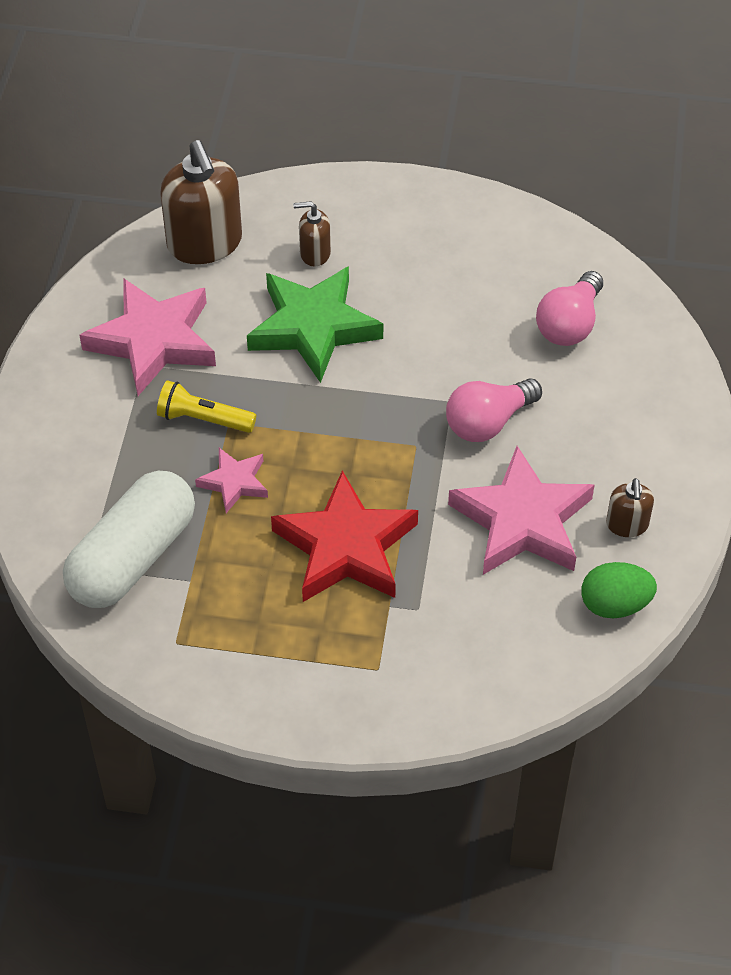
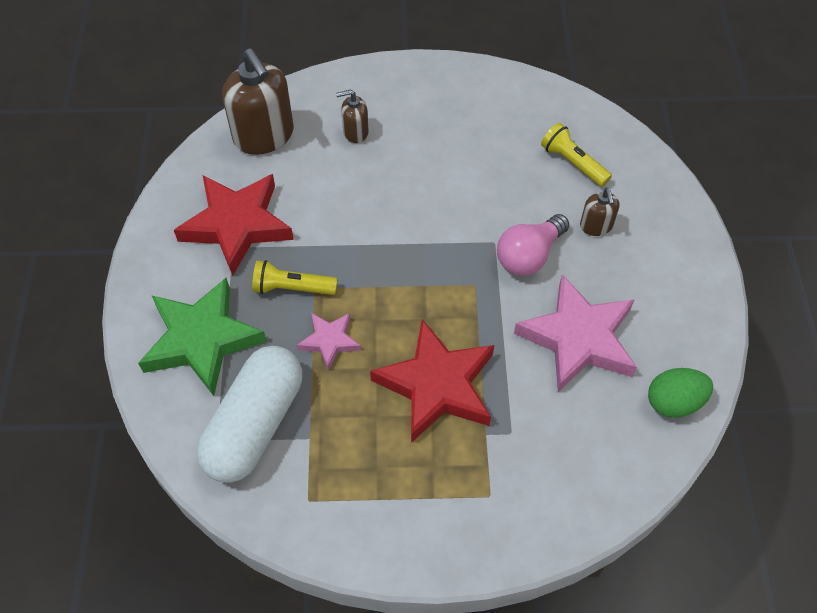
camera: 10 degrees left, 5 degrees up
(153, 341) = (237, 225): pink star -> red star
(313, 328) = (368, 195): green star -> green star (202, 340)
(569, 324) = (573, 163): pink light bulb -> yellow flashlight
(627, 525) = (664, 328): brown soap dispenser -> brown soap dispenser (596, 226)

